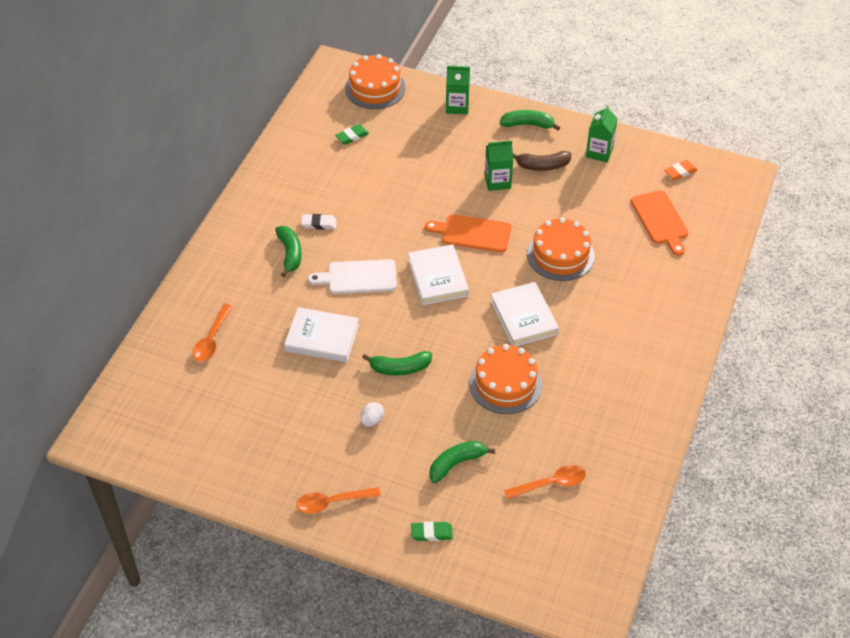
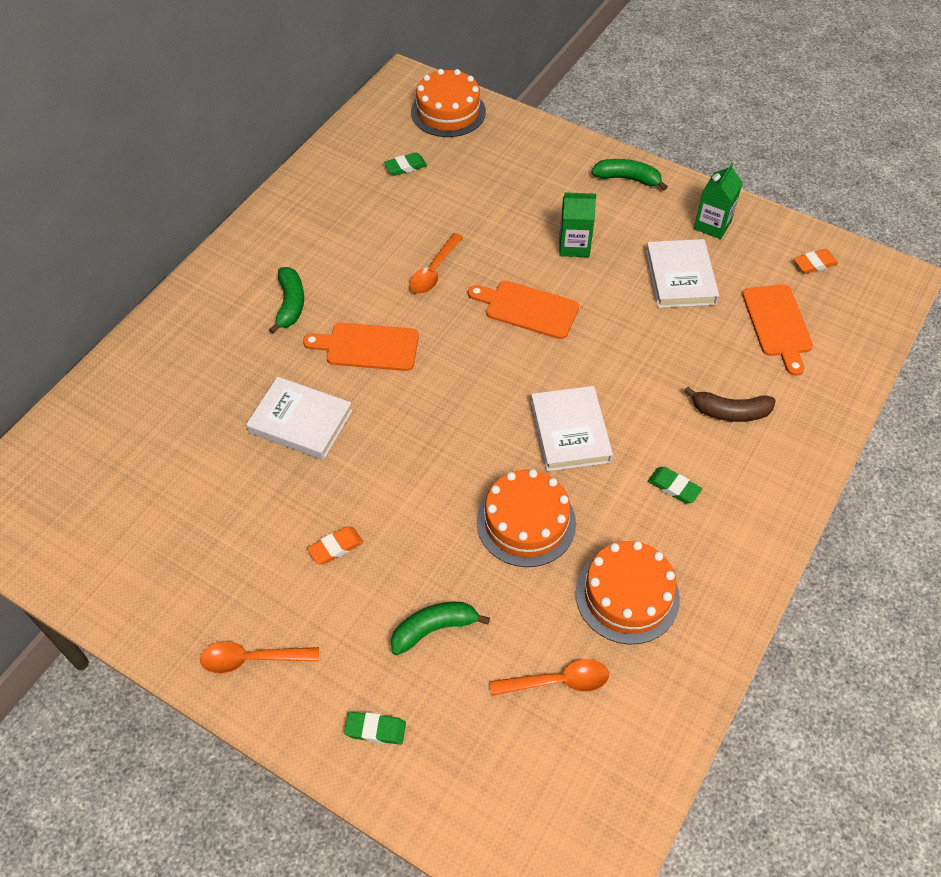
camera: 10 degrees right, 5 degrees up
(212, 339) = (161, 403): orange spoon -> orange spoon (434, 271)
(319, 224) = (336, 271): white eraser -> none
(358, 277) = (368, 347): white cutting board -> orange cutting board
(372, 420) = (336, 547): white egg -> orange eraser
(400, 368) = (390, 478): green banana -> none
(438, 278) = (469, 362): white book -> white book (680, 277)
(457, 106) = (544, 146): green carton -> none
(542, 166) = (636, 233): brown banana -> brown banana (730, 412)
(560, 255) = (636, 353): orange cake -> orange cake (627, 595)
(606, 345) = (674, 487): none -> green eraser

